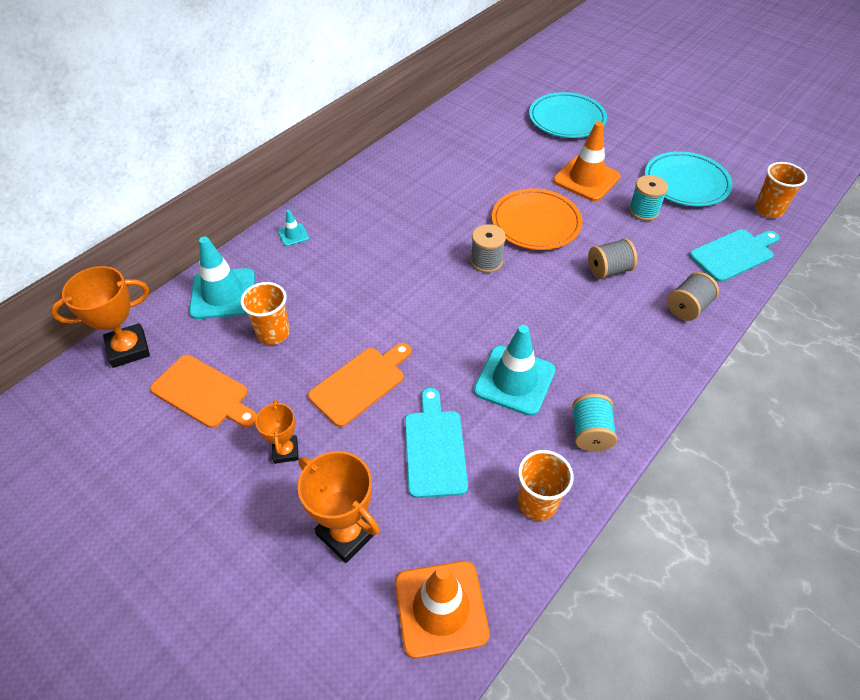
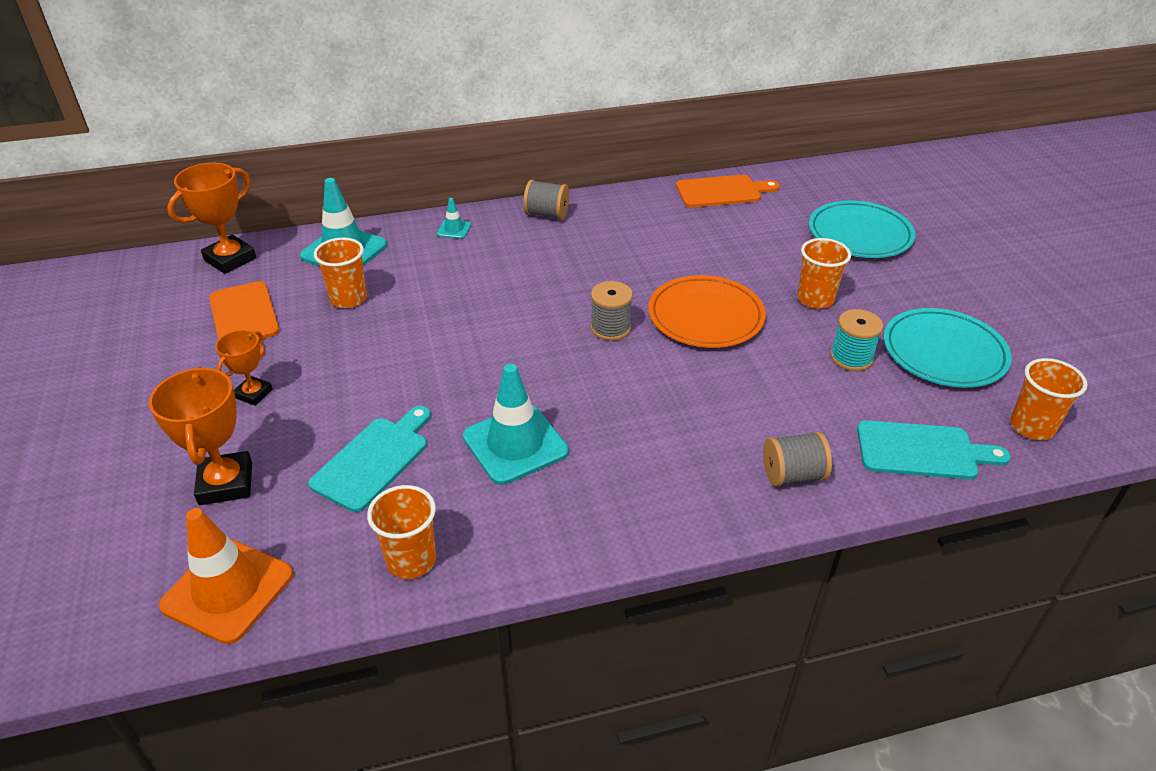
camera: 35 degrees right, 10 degrees down
(128, 349) = (230, 259): orange trophy -> orange trophy turned 60 degrees counterclockwise
(360, 383) = (372, 374): orange cutting board -> orange cutting board (722, 192)
(586, 179) = (815, 299): orange traffic cone -> orange cup
(590, 433) = (536, 531): turquoise spool -> none
(608, 270) = (738, 395): grey spool -> grey spool (547, 214)

